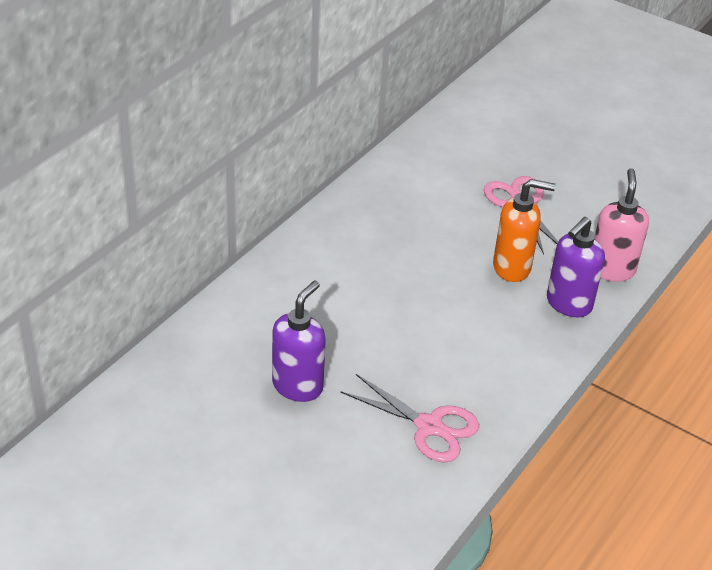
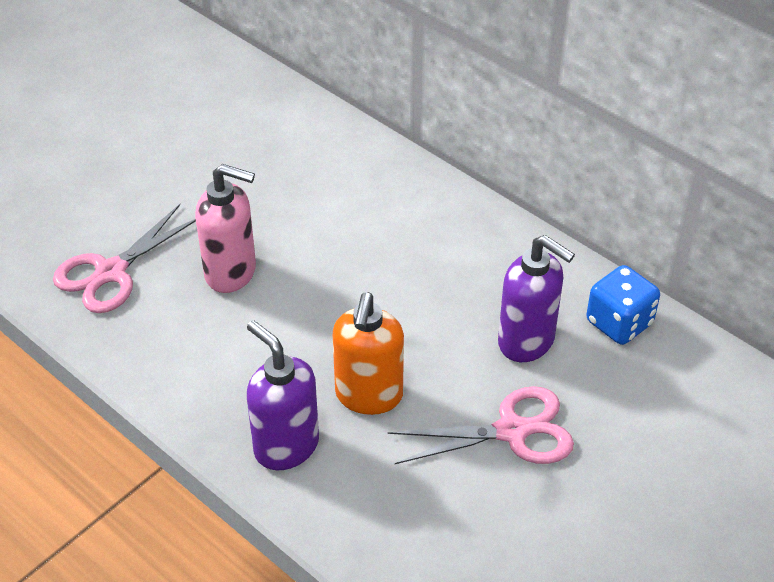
camera: 100 degrees right, 5 degrees up
(298, 386) = (200, 174): purple soap dispenser -> purple soap dispenser (527, 341)
(415, 158) = (619, 323): none -> blue dice
(611, 269) = (351, 516): pink soap dispenser -> pink soap dispenser (231, 272)

